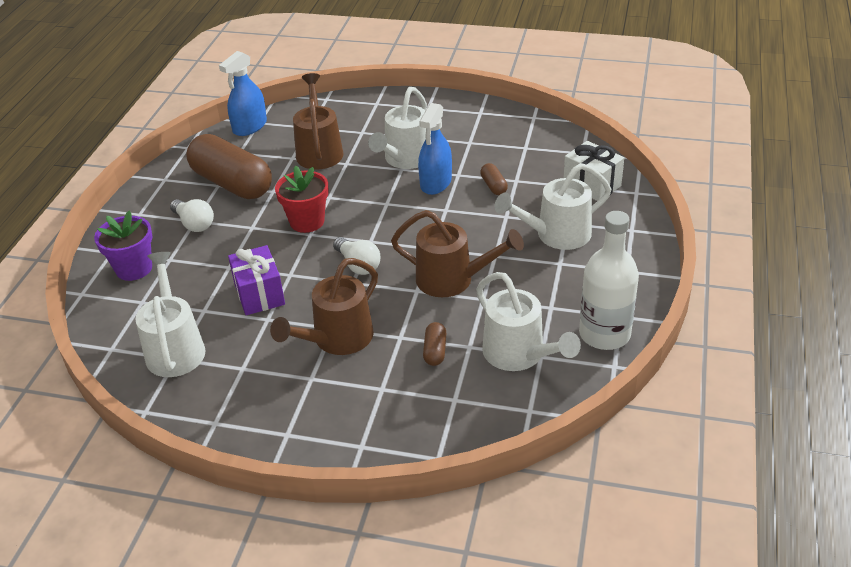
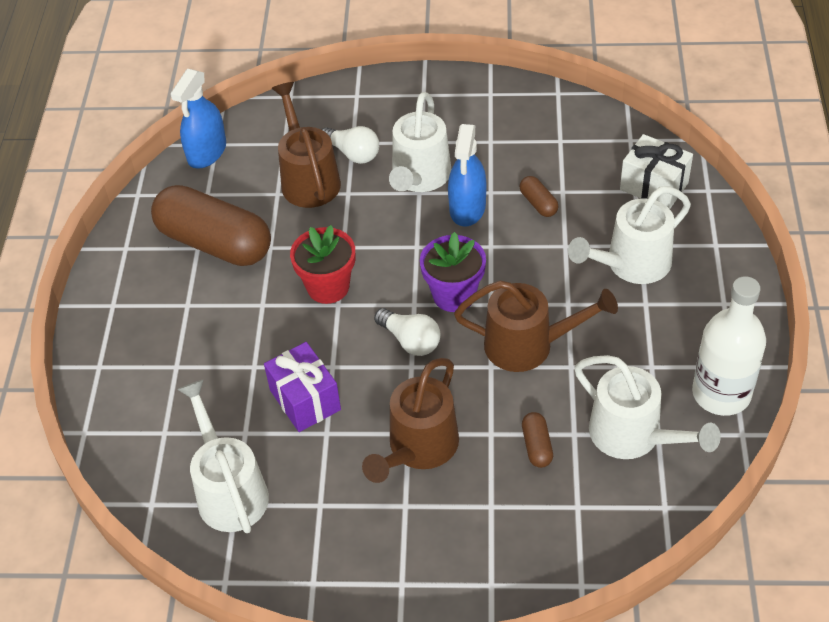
camera: 10 degrees left, 10 degrees up
(134, 268) = (136, 386): purple flower pot -> purple flower pot (454, 295)
(194, 224) = (188, 310): white light bulb -> white light bulb (353, 153)

